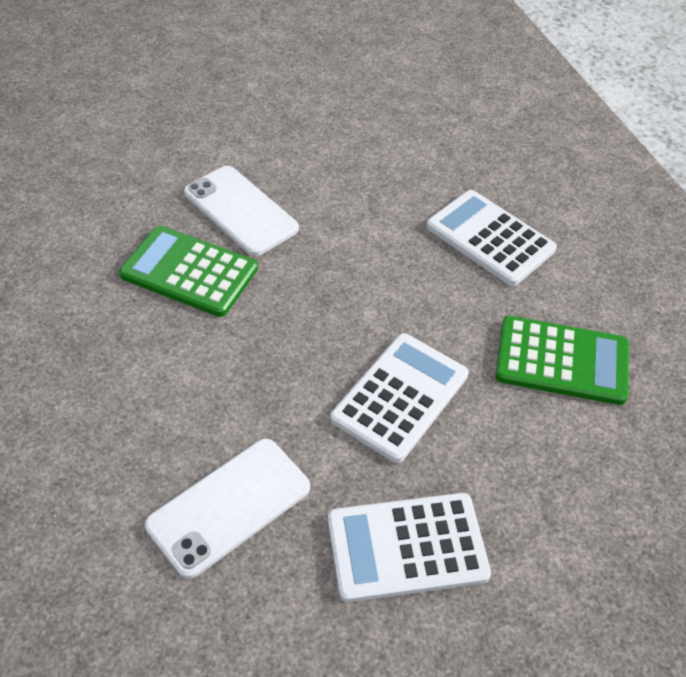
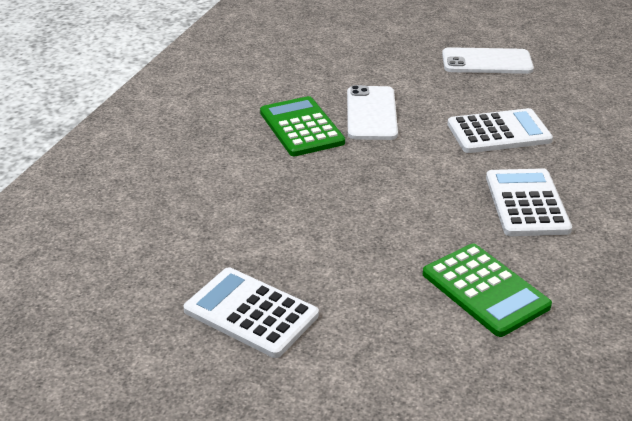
camera: 45 degrees right, 15 degrees down
(229, 506) = (182, 237): white phone -> white phone (487, 62)
(400, 396) = (346, 246): white calculator -> white calculator (498, 132)

